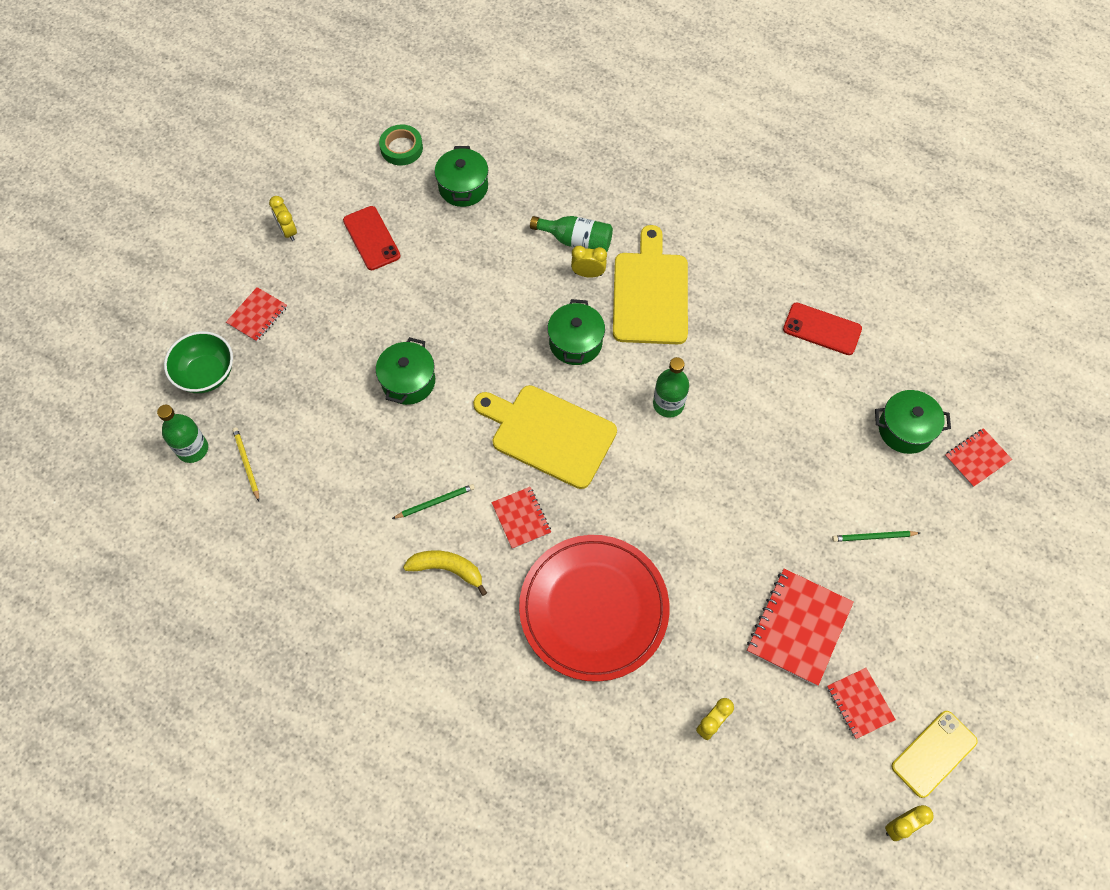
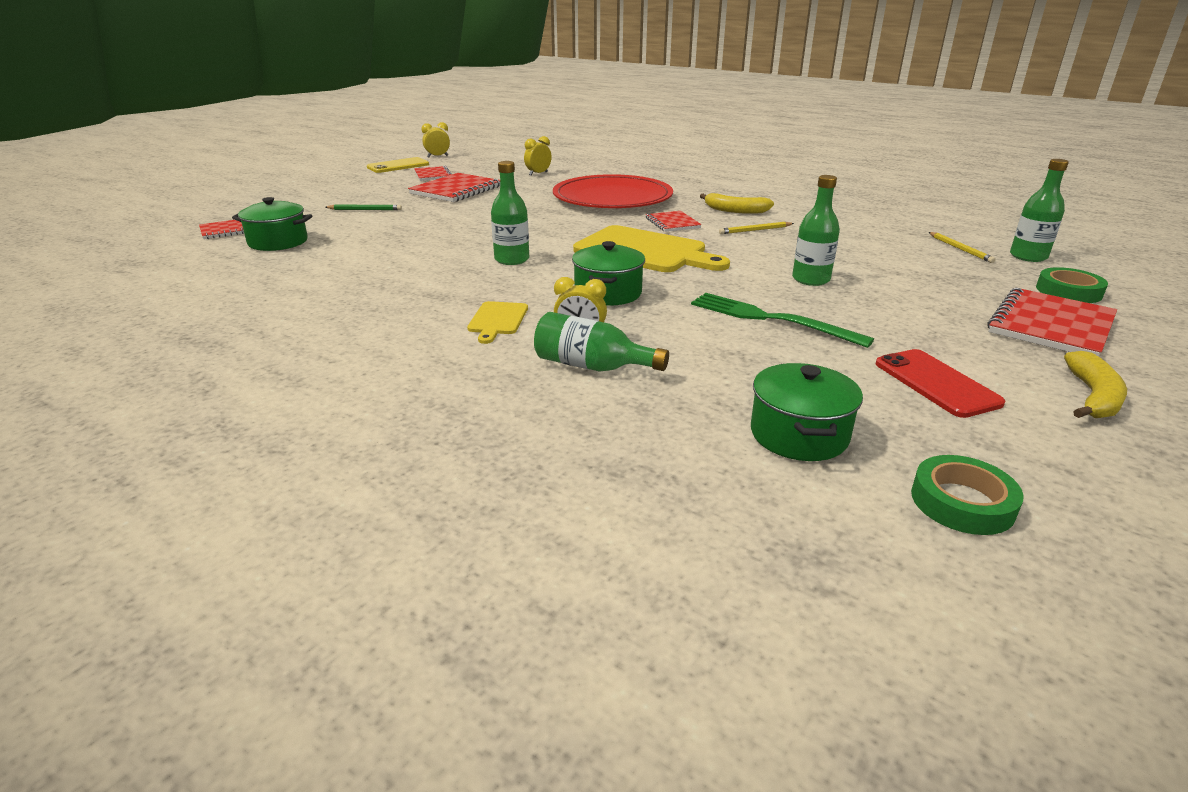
camera: 175 degrees left, 35 degrees down
(206, 374) = (1068, 291): green bowl -> green tape
(257, 315) = (1050, 325): red notebook -> red notebook, size x1.71
(288, 231) = (1093, 397): yellow clock -> yellow banana
(408, 381) = (811, 279): green pot -> green bottle
(435, 502) = (755, 230): green pencil -> yellow pencil
(454, 309) = (771, 319): none -> green fork
(650, 293) = (497, 320): yellow cutting board -> yellow cutting board, size x0.47
(822, 329) = (297, 290): red phone -> none

